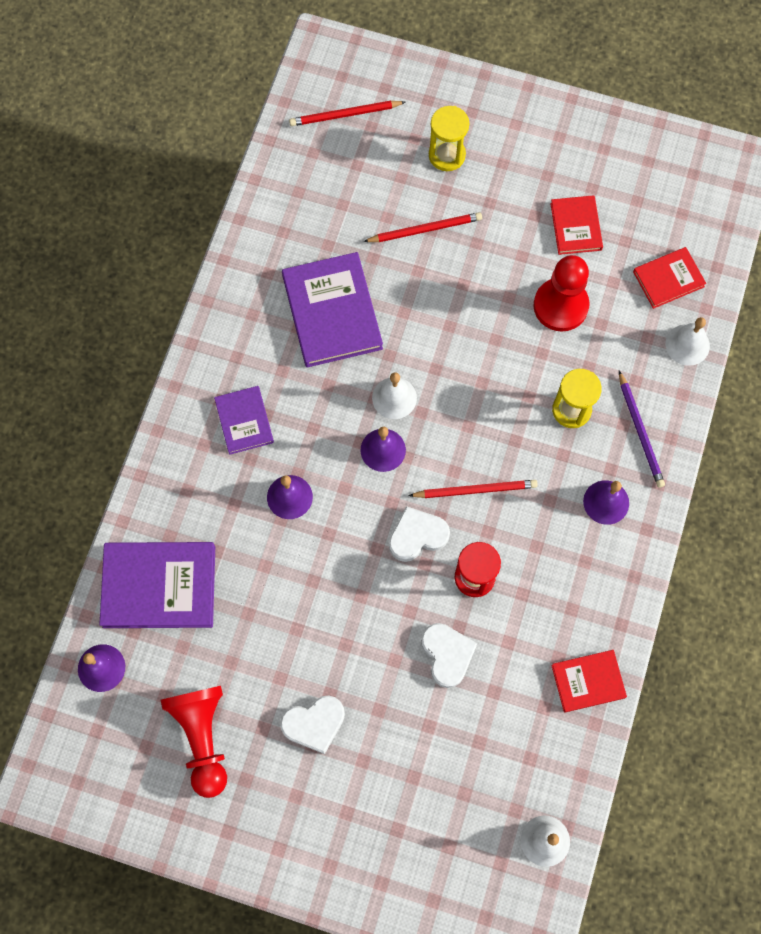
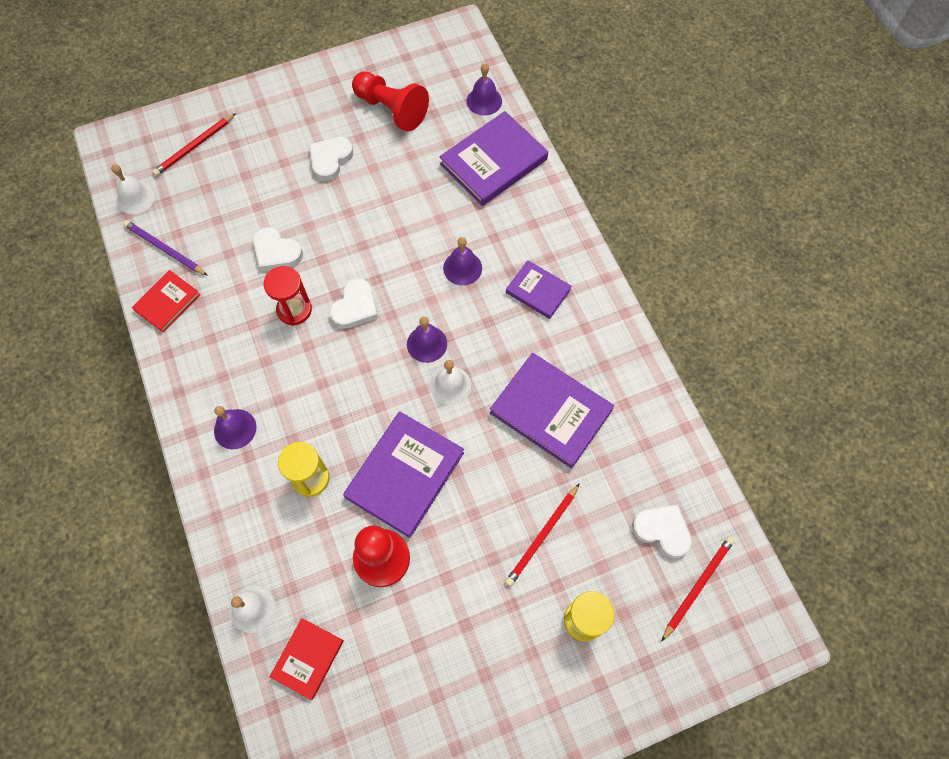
camera: 140 degrees right, 5 degrees down
(333, 166) = (662, 530): none -> white heart
(475, 490) = (338, 366): red pencil -> red pencil (194, 147)
(492, 353) = (405, 475): none -> purple book
(575, 226) = (422, 643): red book -> none
(640, 432) = (244, 503): purple pencil -> purple pencil (164, 249)

